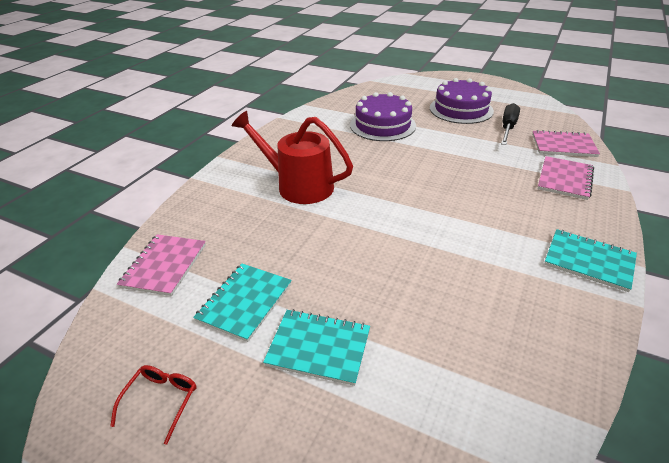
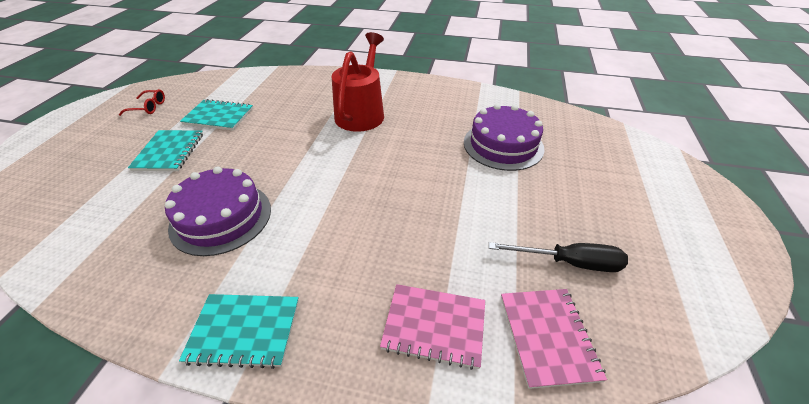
camera: 75 degrees right, 5 degrees up
(164, 266) = (258, 82): pink notebook -> none
(461, 109) = (598, 209): purple cake -> purple cake (221, 217)
(589, 261) = (244, 331): turquoise notebook -> turquoise notebook turned 75 degrees clockwise

